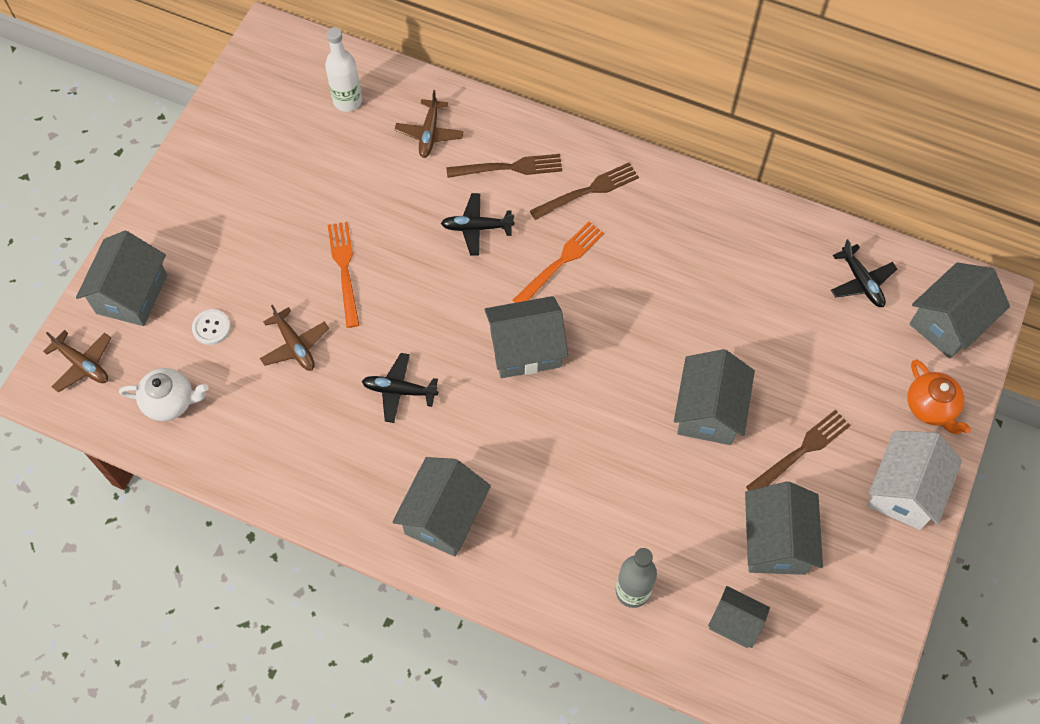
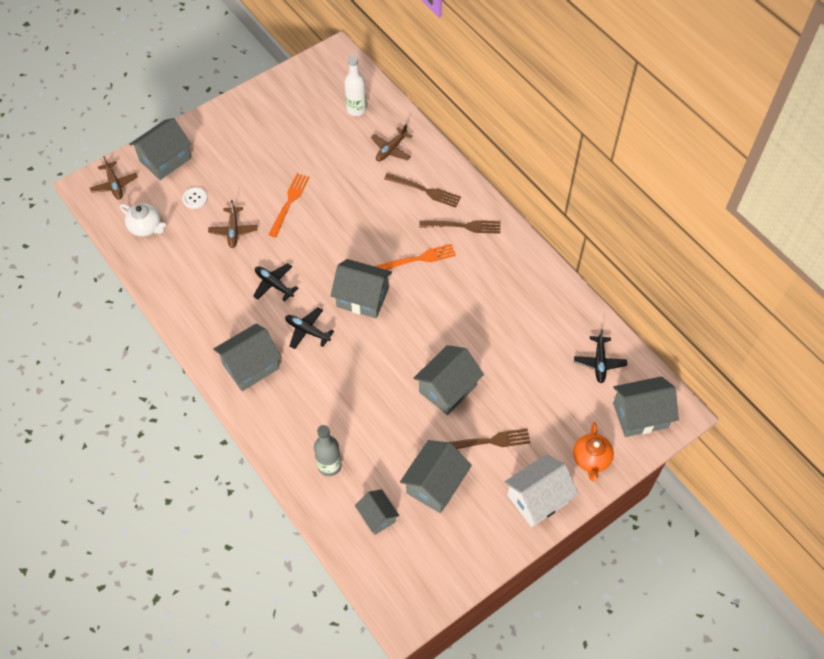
camera: 30 degrees right, 5 degrees down
(476, 228) = (381, 215): black plane -> black plane (307, 331)

